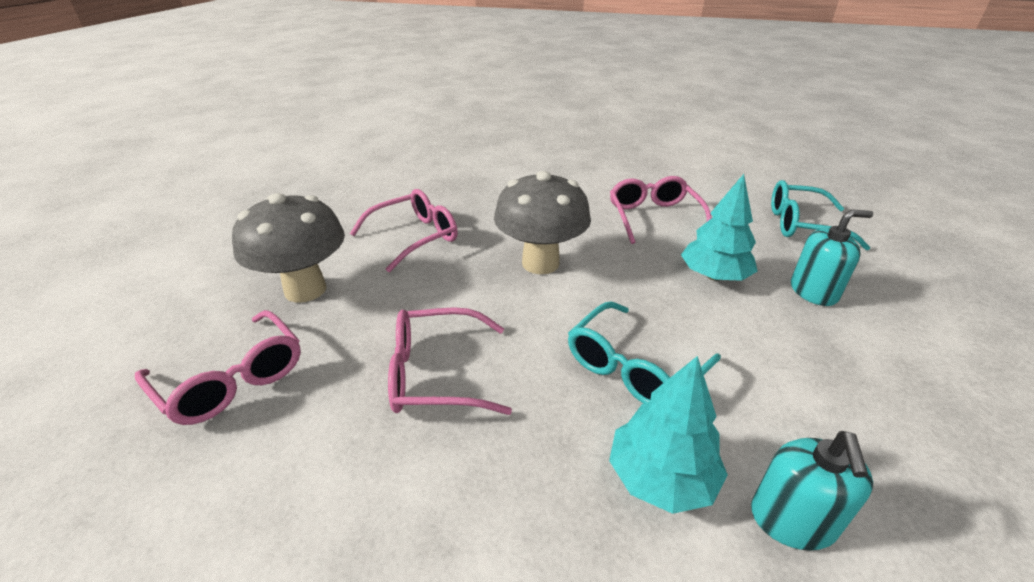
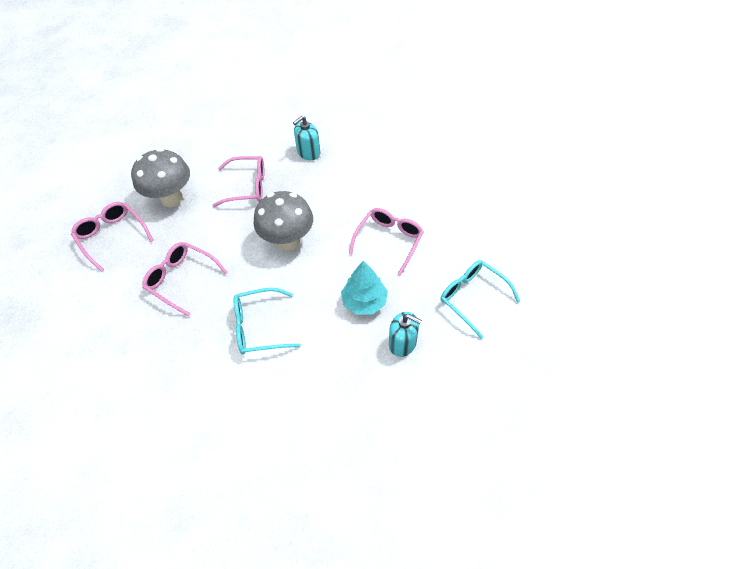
camera: 35 degrees right, 20 degrees up
(232, 379) = (112, 236): pink glasses -> pink glasses turned 150 degrees clockwise
(661, 477) = (212, 377): turquoise tree -> none
(792, 520) = (236, 422): turquoise soap dispenser -> turquoise soap dispenser (308, 152)

